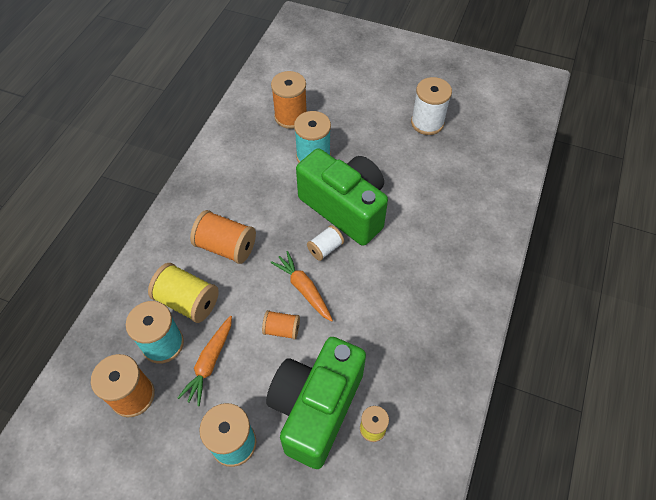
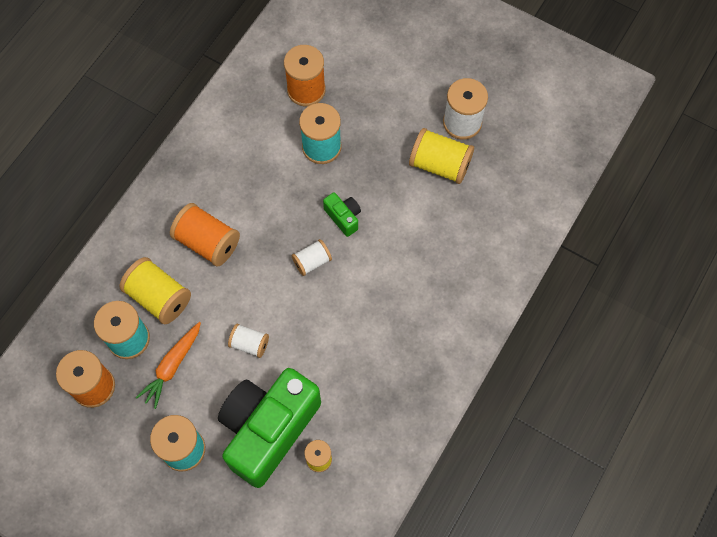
camera: 10 degrees right, 10 degrees up
(282, 329) = (249, 344): orange spool -> white spool
(304, 289) = (280, 304): orange carrot -> none
(345, 208) = (343, 217): green camera -> green camera, size x0.40
(418, 156) = (440, 165): none -> yellow spool

